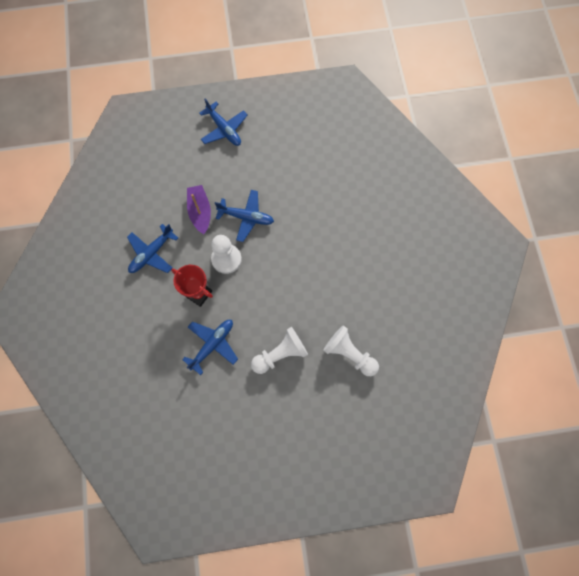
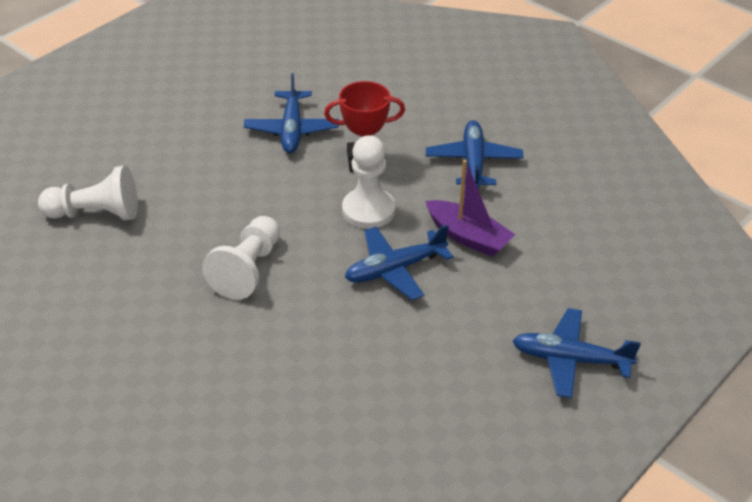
camera: 140 degrees right, 30 degrees down
(280, 354) = (194, 166): white pawn -> white pawn (248, 269)

